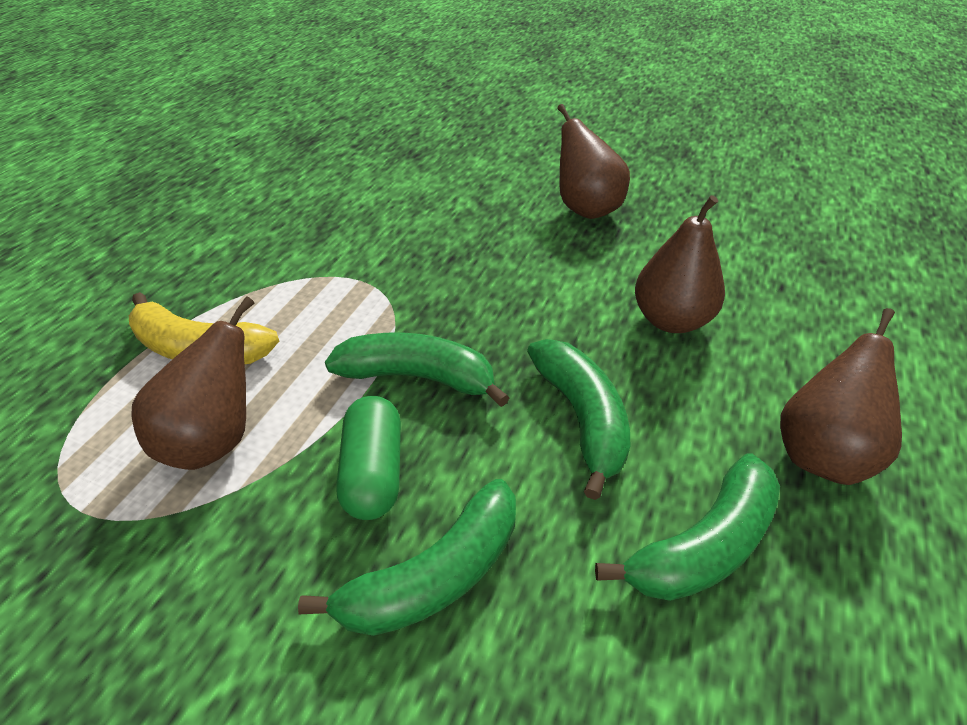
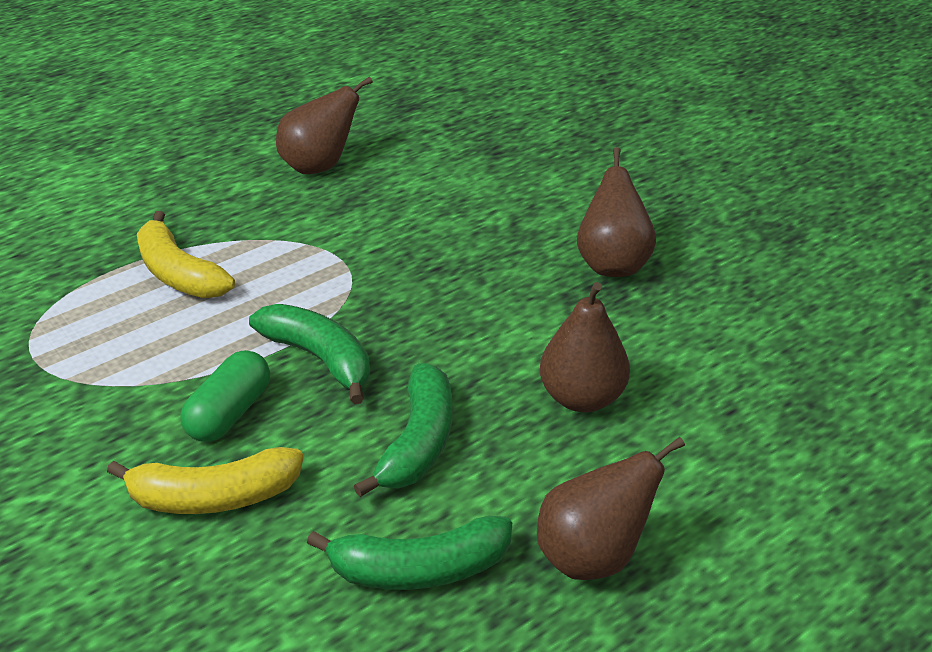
camera: 30 degrees right, 5 degrees down
(214, 440) = (142, 345): brown pear -> brown pear (319, 166)
(434, 575) = (213, 496): green banana -> yellow banana

